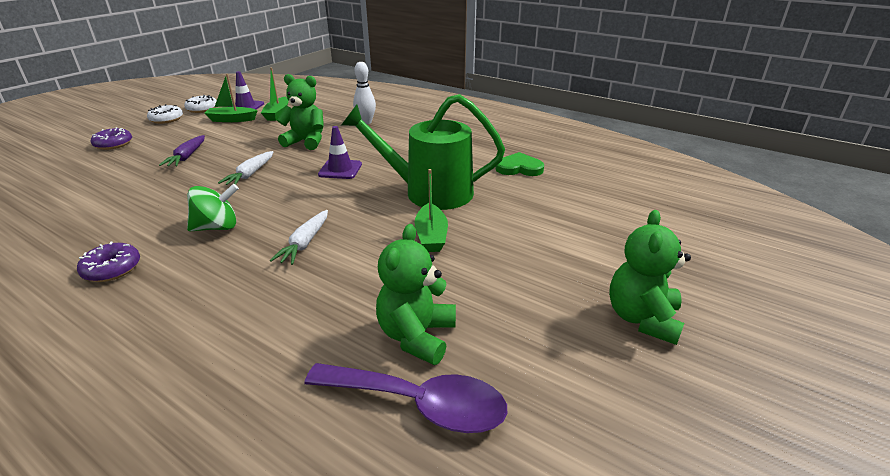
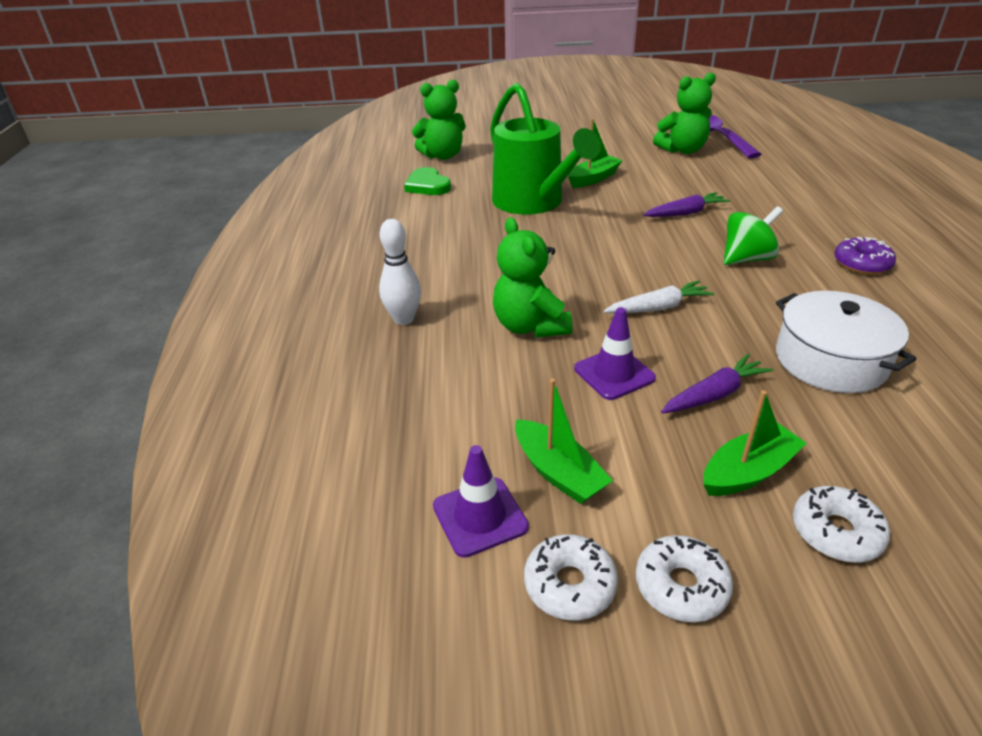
camera: 125 degrees left, 5 degrees up
(113, 144) = (836, 532): purple donut -> white donut
(127, 192) = (830, 360): none -> white pot
(217, 227) = (746, 259): green spinning top -> green spinning top turned 120 degrees clockwise
(277, 114) = (468, 433): green boat -> green boat (748, 472)
(305, 243) = (685, 213): white carrot -> purple carrot
(340, 169) = (561, 261): purple traffic cone -> purple traffic cone (614, 373)
(642, 318) = (571, 116): green teddy bear -> green teddy bear (443, 156)

